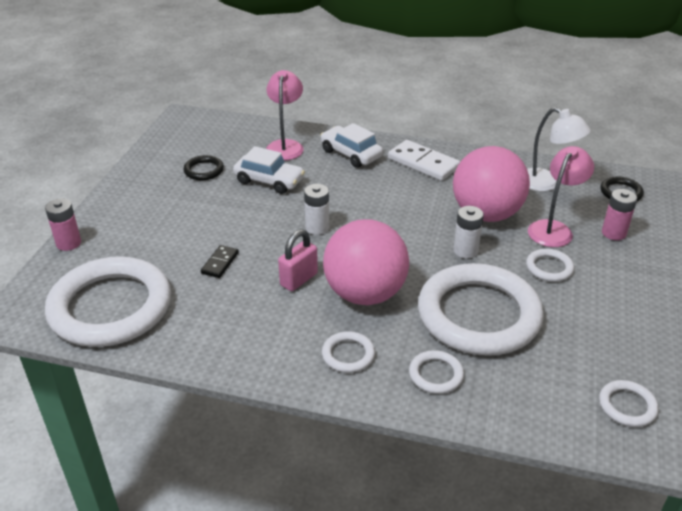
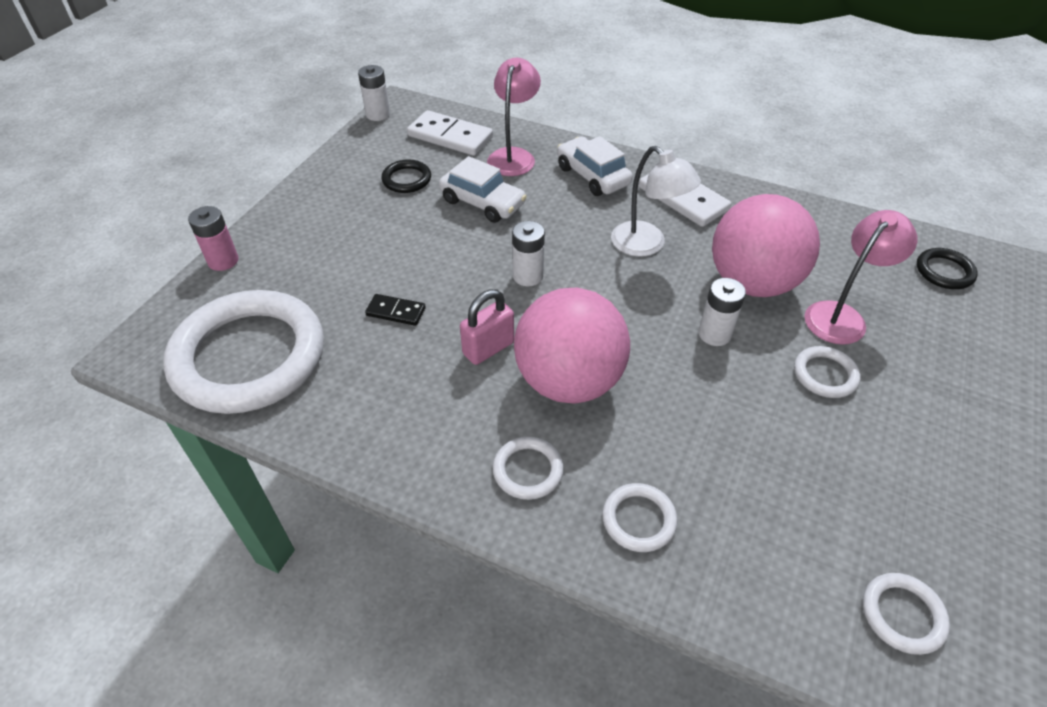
camera: 10 degrees right, 10 degrees up
(167, 126) = (378, 114): none -> white battery
(220, 263) = (396, 312): black domino -> black domino turned 75 degrees clockwise
(231, 136) = (450, 136): none -> white domino
(478, 315) = (714, 434): white ring -> none
(546, 183) = (842, 246): white lamp -> white lamp (646, 245)
(613, 233) = (924, 332): pink battery -> none

